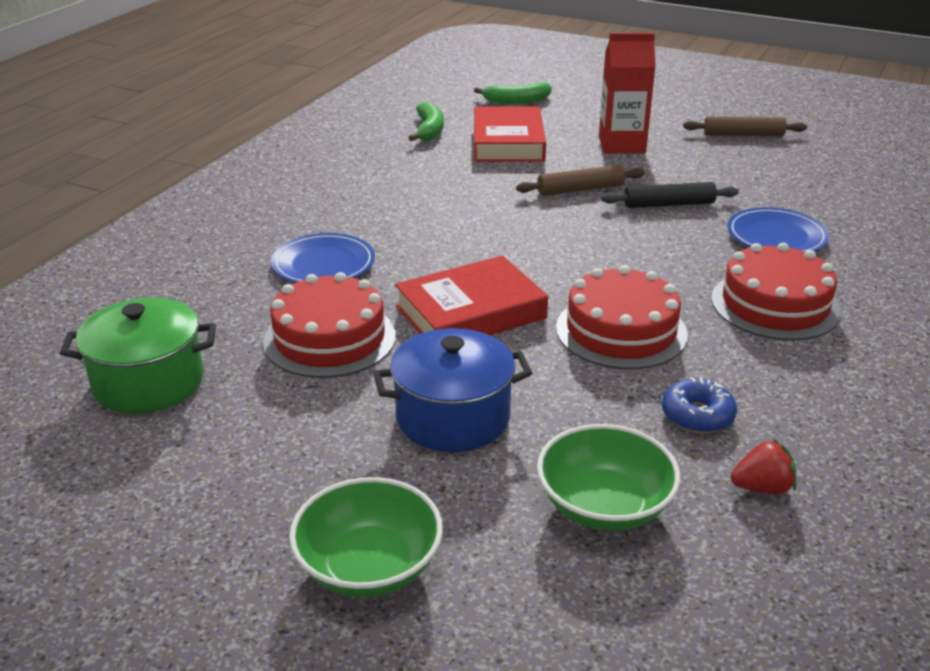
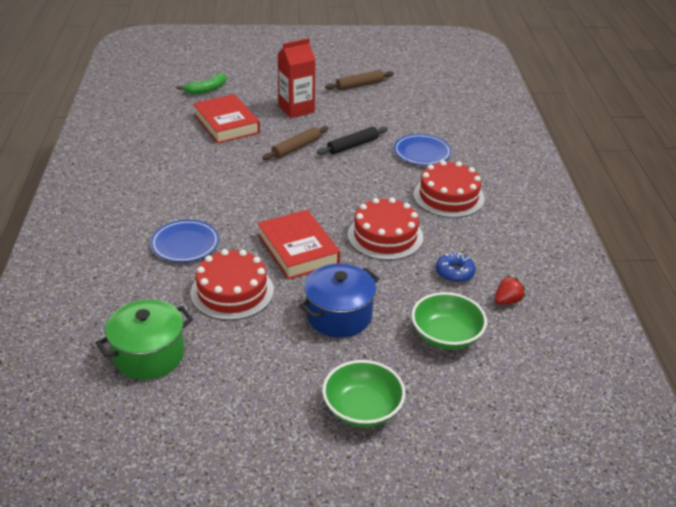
camera: 30 degrees left, 5 degrees up
(429, 130) = (168, 126): green banana -> none
(470, 312) = (298, 249): red book -> red book turned 60 degrees counterclockwise

